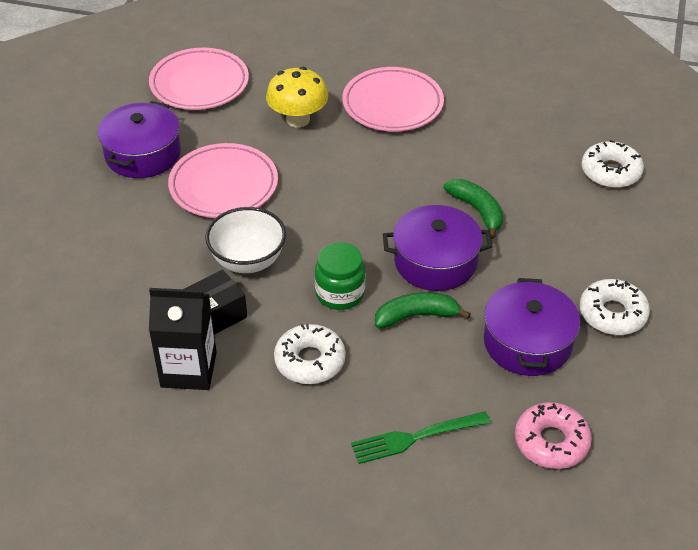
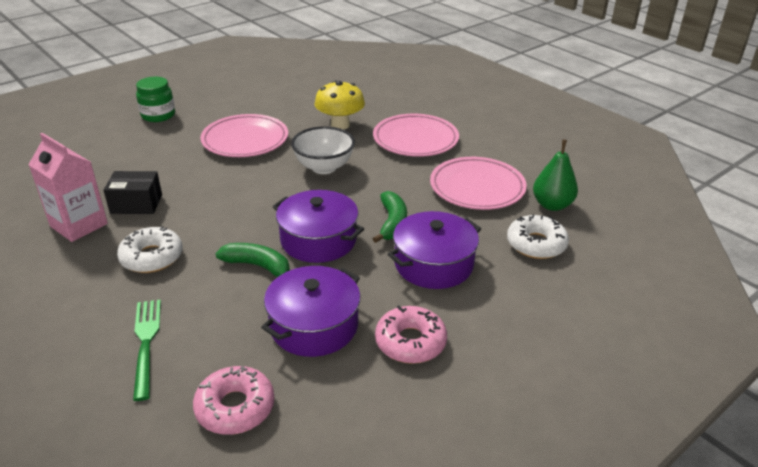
camera: 35 degrees right, 10 degrees down
(143, 154) = (224, 108): purple pot -> purple pot (433, 264)
(188, 369) = (79, 225): black carton -> pink carton
(199, 84) = (306, 87): pink plate -> pink plate (477, 188)
(248, 261) = (200, 184): white bowl -> white bowl (324, 167)
(340, 293) = (228, 228): green jar -> green jar (158, 115)
(415, 437) = (146, 343): green fork -> green fork turned 60 degrees clockwise
(584, 124) = (552, 205): none -> green pear
(612, 314) = (410, 342): white donut -> pink donut

